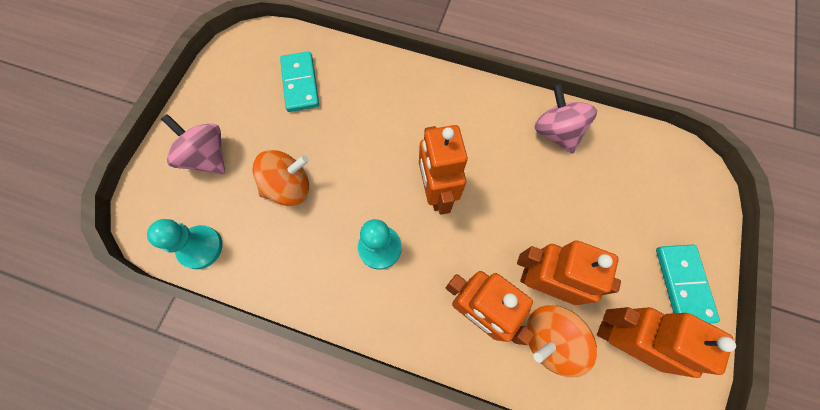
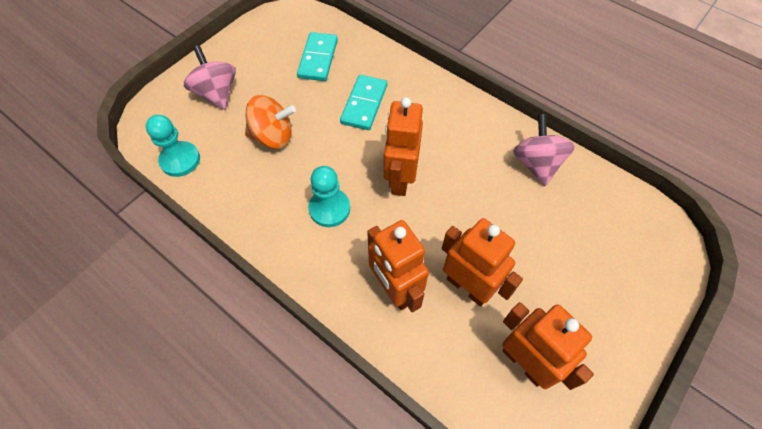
camera: 20 degrees right, 10 degrees down
(549, 339) = (453, 338): orange spinning top -> none
(683, 284) = (612, 337): turquoise domino -> turquoise domino (364, 104)

